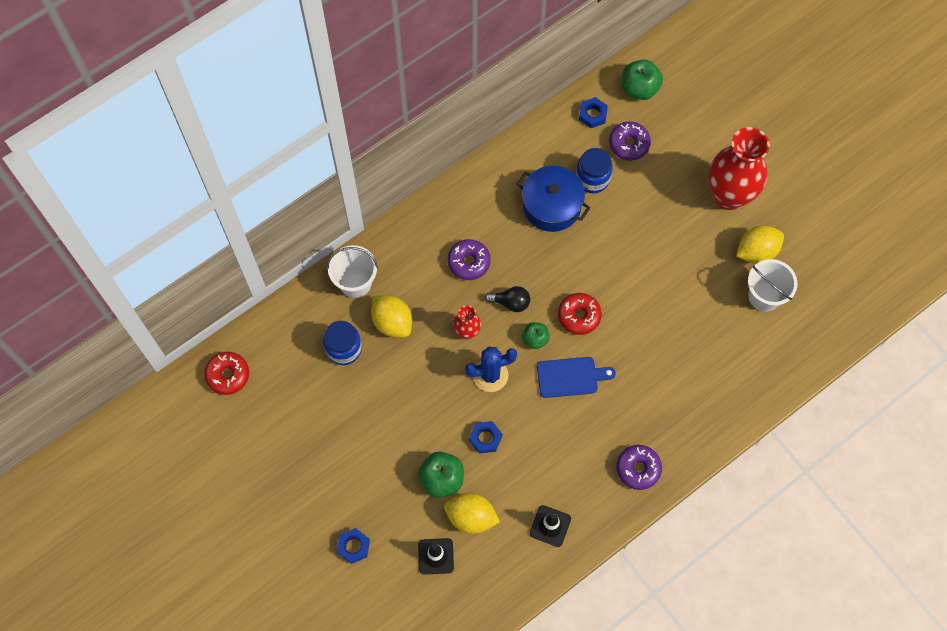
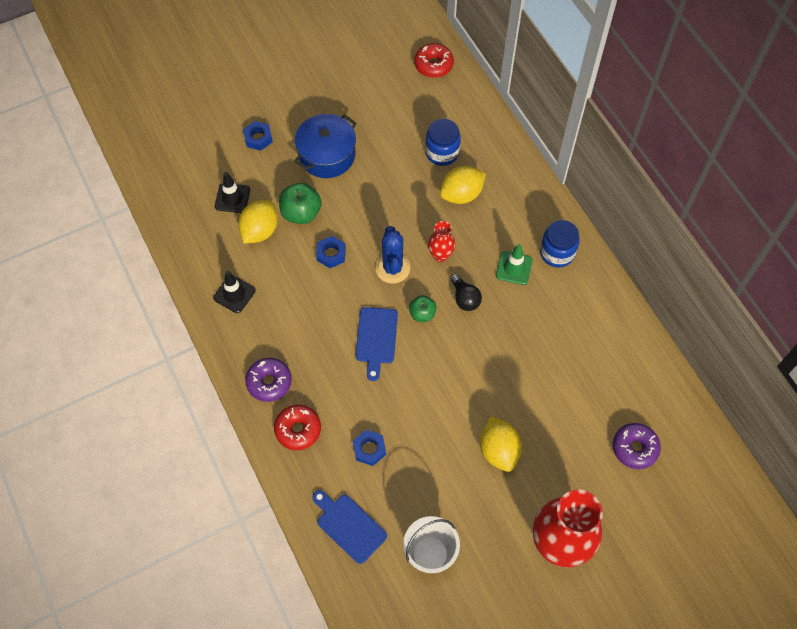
camera: 100 degrees right, 5 degrees down
(355, 283) = (507, 170): white bucket -> none
(469, 262) = (514, 268): purple donut -> green traffic cone
(511, 302) = (464, 298): black light bulb -> black light bulb turned 45 degrees counterclockwise
(551, 206) = (567, 355): blue pot -> blue pot (327, 155)
(579, 316) = (439, 358): red donut -> red donut (298, 430)
(592, 114) = (675, 417): blue nut -> blue nut (369, 449)
(592, 179) = (595, 401): blue jar -> blue jar (557, 253)
(639, 88) = (706, 474): green apple -> none
(756, 252) = (485, 559): yellow lemon -> yellow lemon (499, 450)
(757, 368) = (349, 526): none -> blue cutting board

